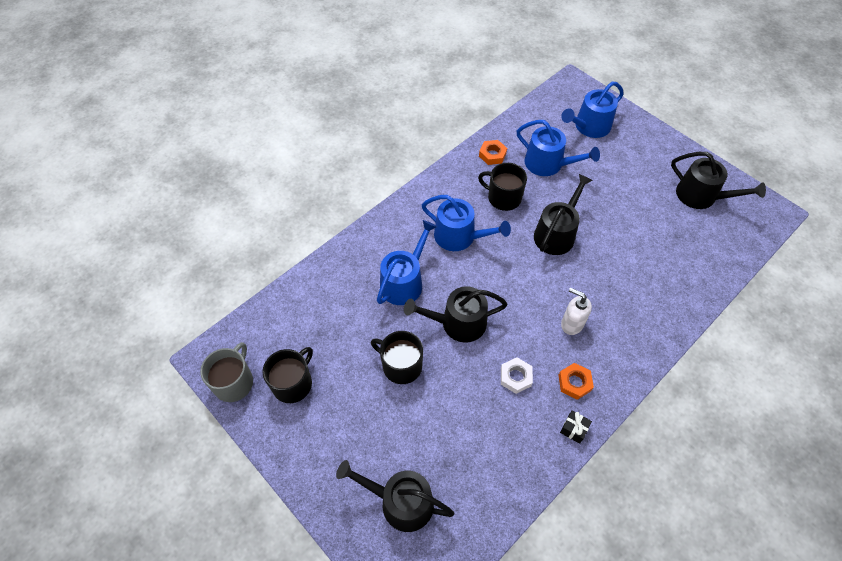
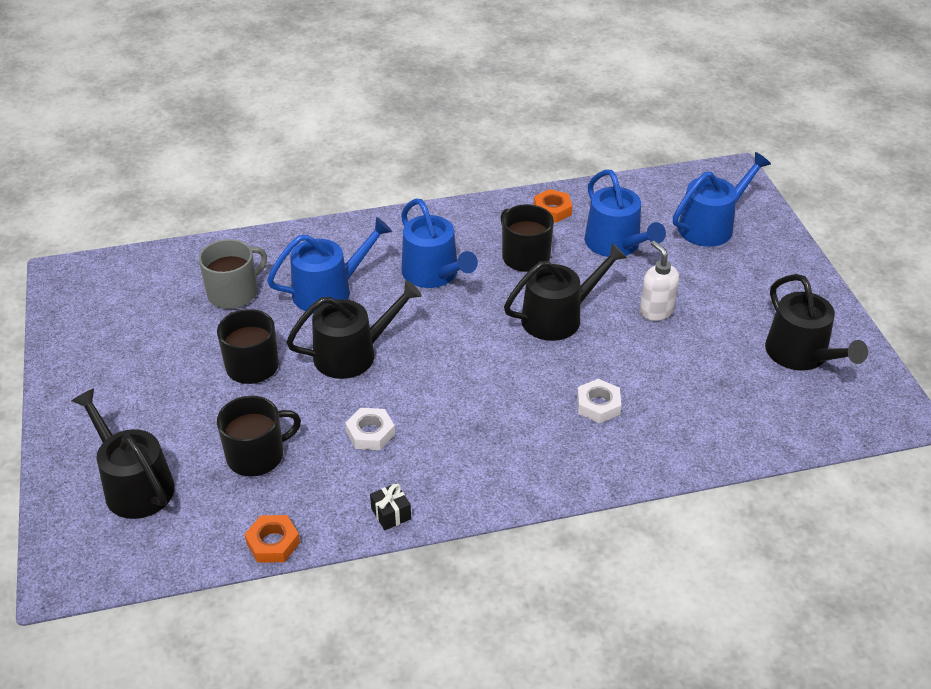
camera: 30 degrees right, 15 degrees down
(234, 382) = (70, 305): grey mug -> grey mug (234, 293)
(293, 383) = (125, 331): black mug -> black mug (257, 455)
(458, 323) = (352, 354): black watering can -> black watering can turned 135 degrees clockwise
(571, 324) = (489, 412): white soap dispenser -> white soap dispenser (656, 311)
(574, 383) = (436, 470): orange nut -> orange nut (273, 543)
(589, 127) = (711, 226): blue watering can -> blue watering can turned 150 degrees clockwise
(626, 286) = (598, 405): none -> white nut

